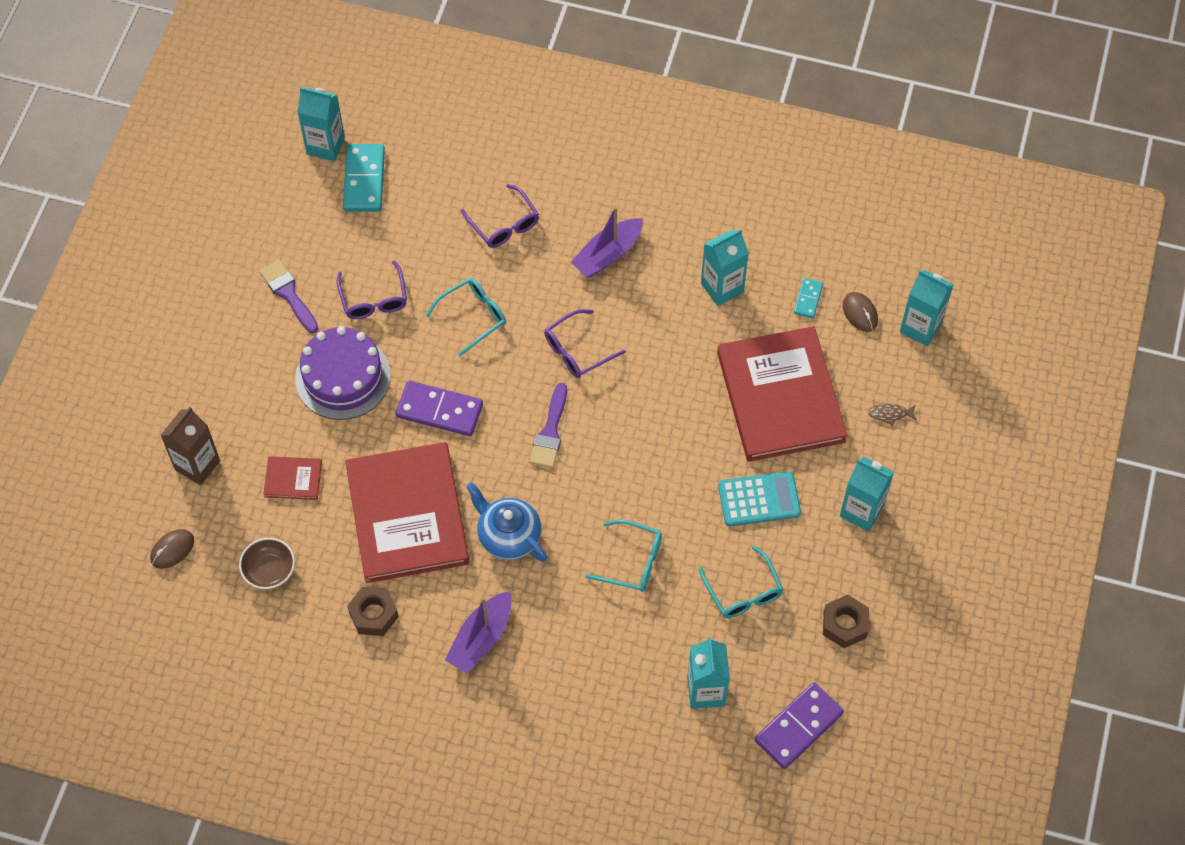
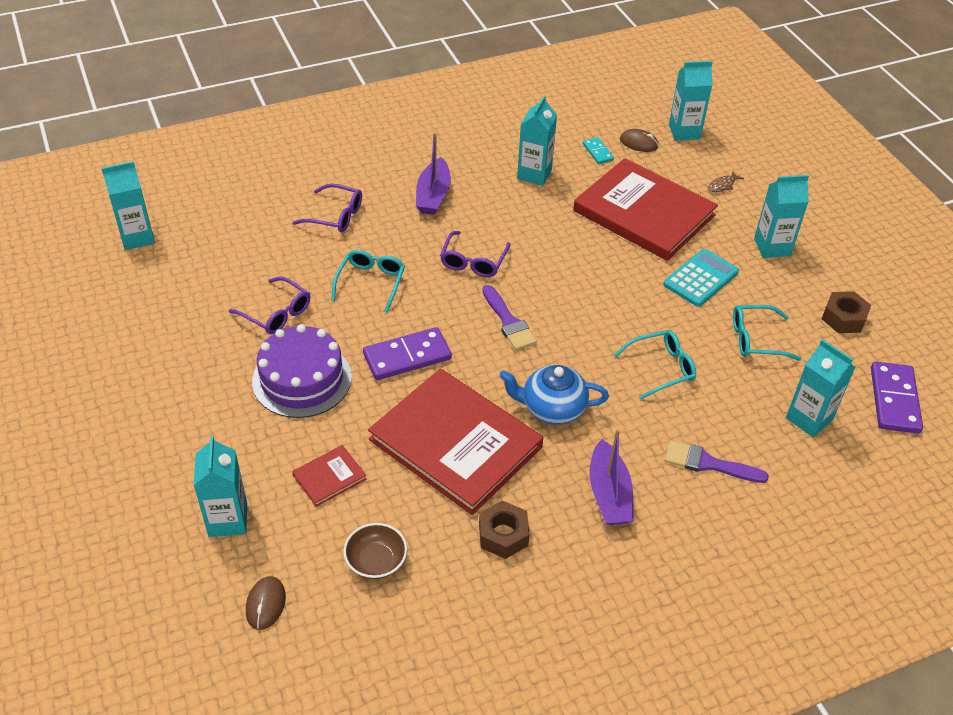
camera: 40 degrees left, 15 degrees down
(197, 465) = (228, 520): brown carton -> turquoise carton
(288, 294) = (196, 348): purple brush -> purple brush (708, 463)
(364, 180) = (192, 243): turquoise domino -> none
(743, 591) = (756, 339): turquoise glasses -> turquoise glasses turned 150 degrees clockwise

